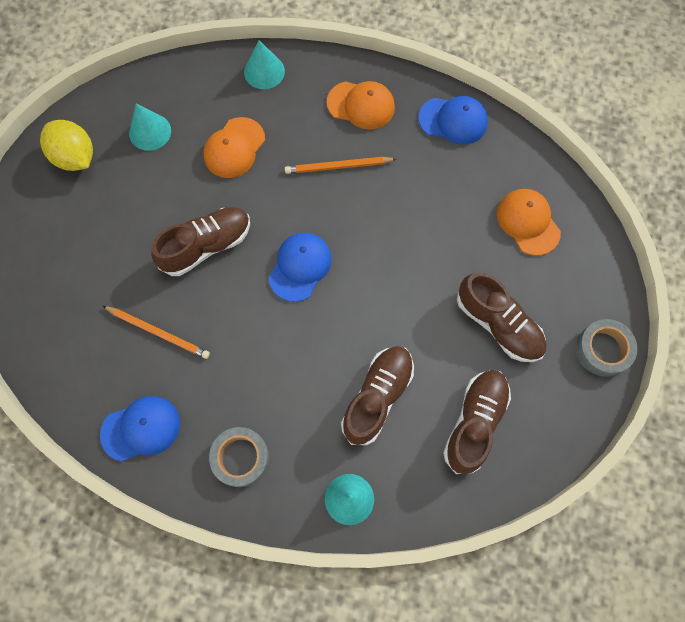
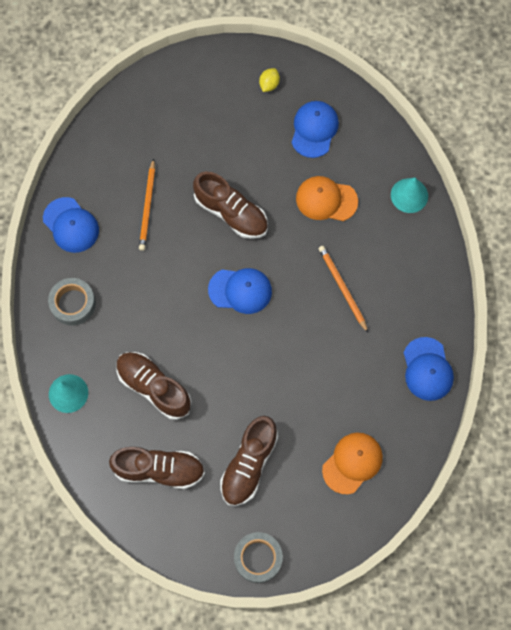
camera: 70 degrees right, 0 degrees up
(75, 157) = (269, 84): yellow lemon -> yellow lemon, size x0.51
(150, 132) = (314, 129): turquoise cone -> blue cap
(361, 105) = (410, 286): orange cap -> none
(377, 397) = (154, 387): brown shoe -> brown shoe turned 150 degrees counterclockwise

